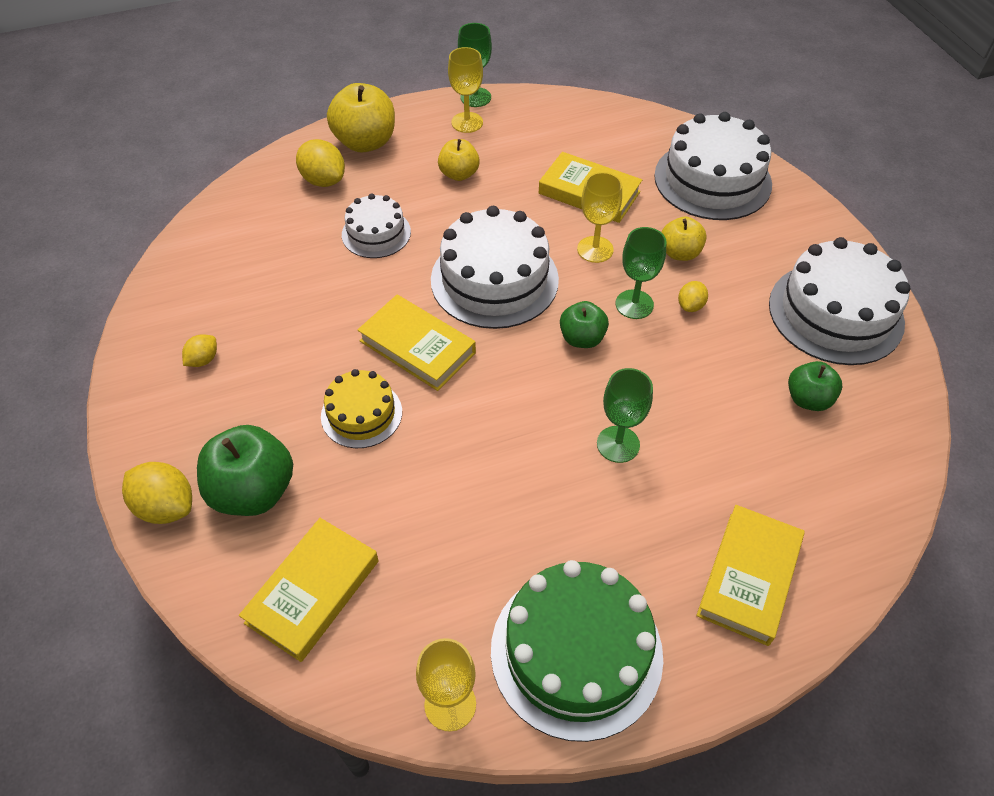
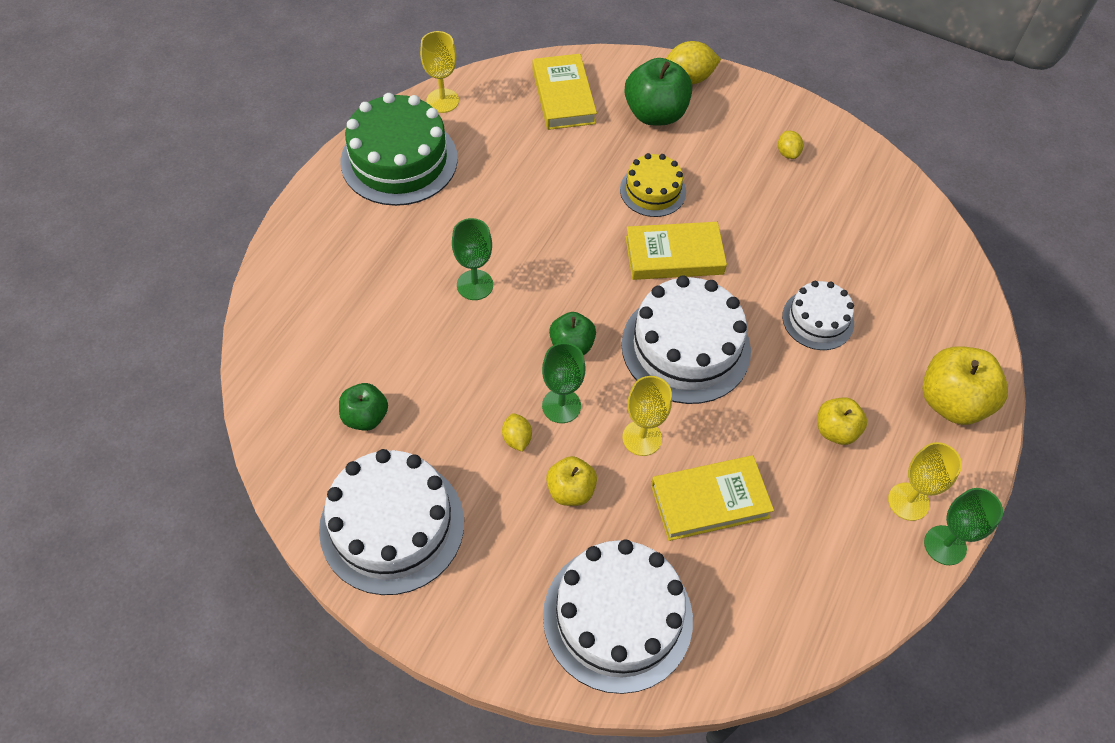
camera: 135 degrees right, 5 degrees up
(323, 180) = (922, 336): yellow lemon -> none
(749, 577) = (328, 260): yellow book -> none

